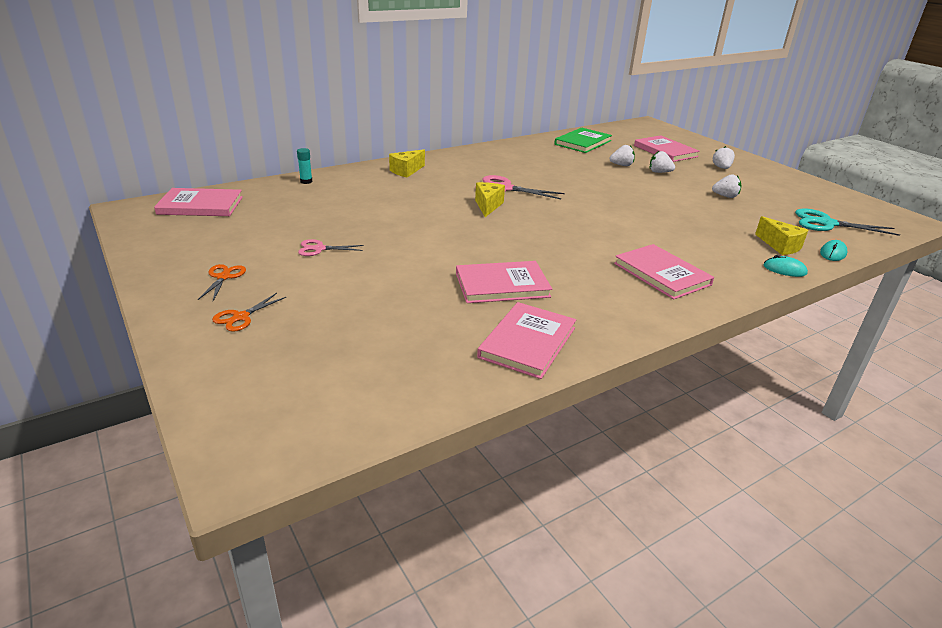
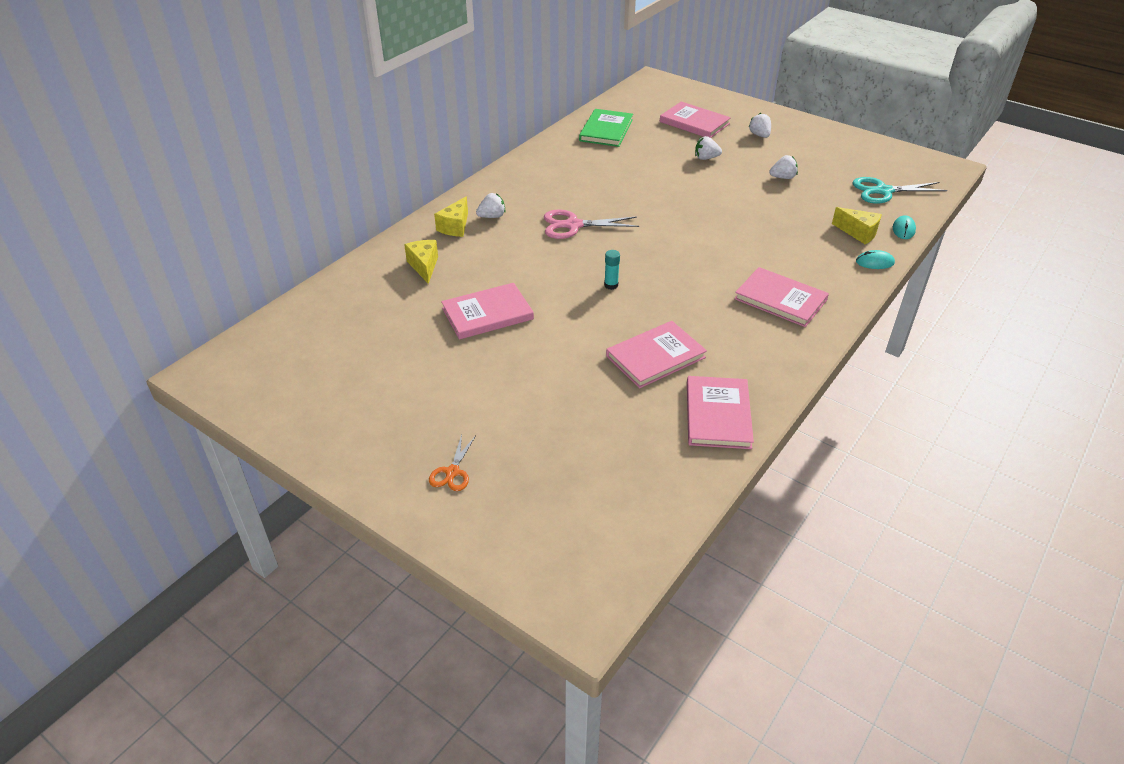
camera: 20 degrees left, 10 degrees up
(200, 205) = (277, 344): pink book -> pink book (487, 314)
(223, 277) = (392, 431): orange scissors -> none
(306, 181) = (360, 274): turquoise glue stick -> turquoise glue stick (611, 285)
(319, 249) = (454, 365): pink scissors -> none
(488, 206) = (574, 256): yellow cheese -> yellow cheese (424, 266)
(621, 165) = (665, 157): white strawberry -> white strawberry (492, 216)

